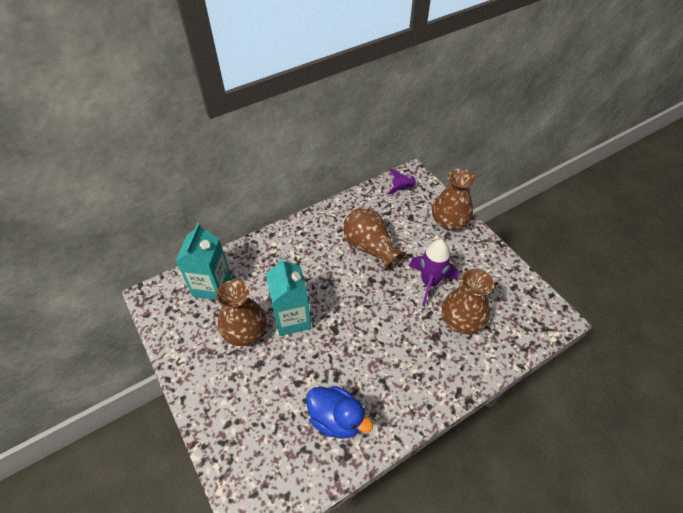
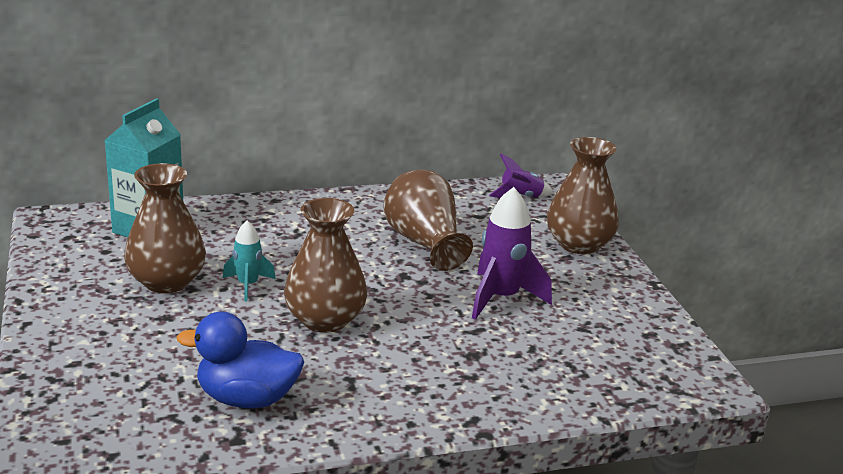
camera: 15 degrees right, 25 degrees down
(292, 318) = (248, 285): turquoise carton -> turquoise rocket
(336, 419) = (246, 399): blue duck -> blue duck turned 135 degrees clockwise
(461, 320) = (530, 348): brown vase -> brown vase (325, 320)

